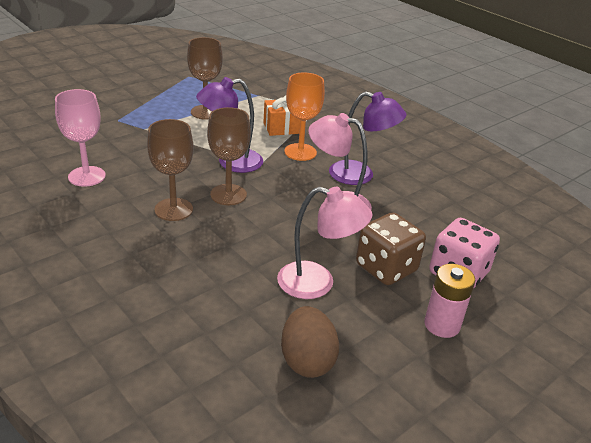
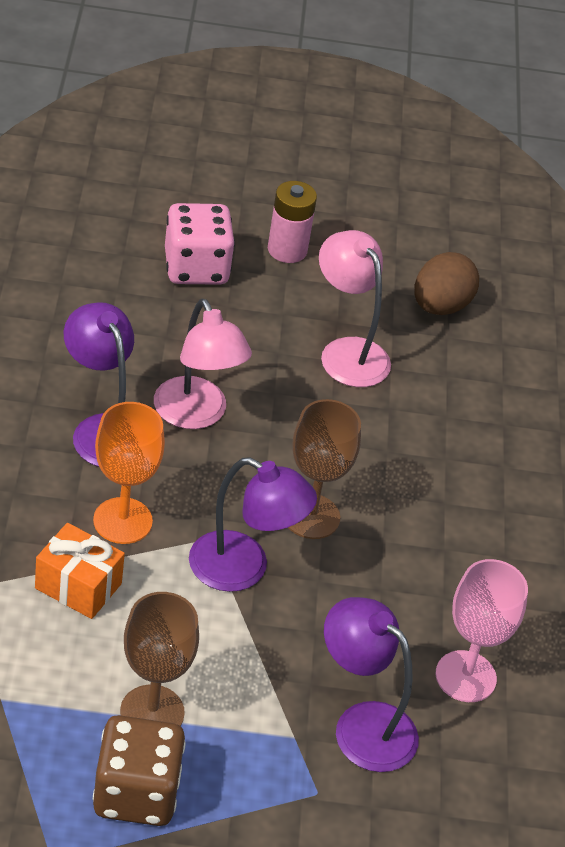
camera: 140 degrees left, 10 degrees up
(119, 142) = (362, 725): none -> purple lamp
(173, 209) = (402, 539): brown goblet -> none
(386, 268) = (258, 319): brown dice -> brown dice (136, 793)

